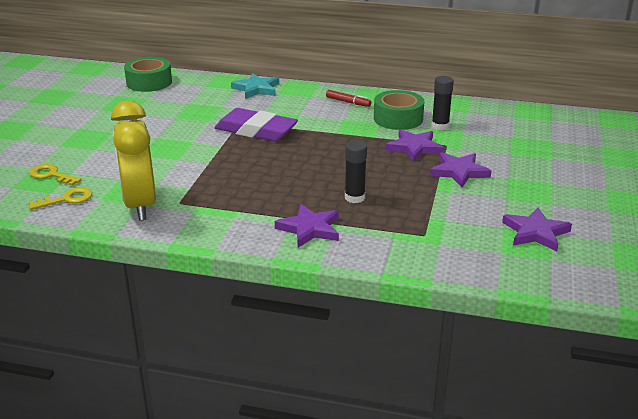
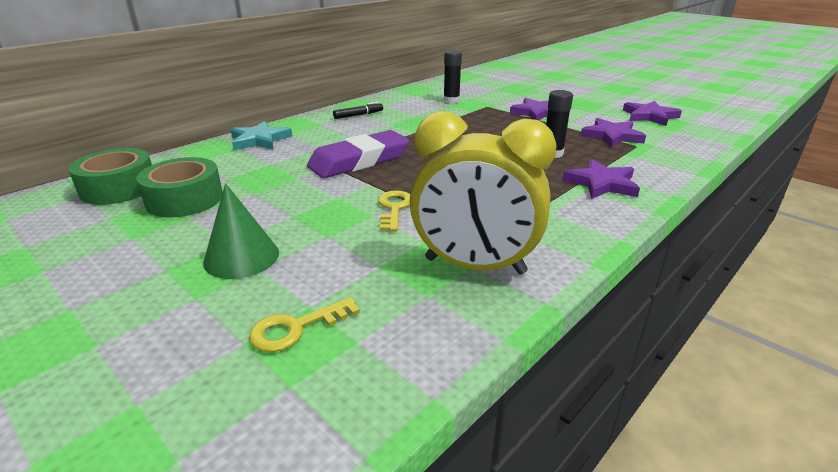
camera: 60 degrees left, 0 degrees up
(67, 199) = (399, 328): yellow key -> yellow key (394, 208)
(102, 141) = (241, 257): none -> green cone
(348, 102) = (358, 115): red marker -> black marker
(398, 119) = (418, 108): green tape -> green tape (185, 199)
(414, 148) = (479, 115): purple star -> purple star (611, 136)

